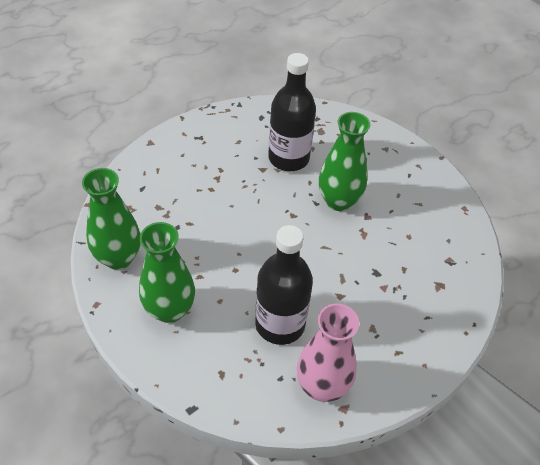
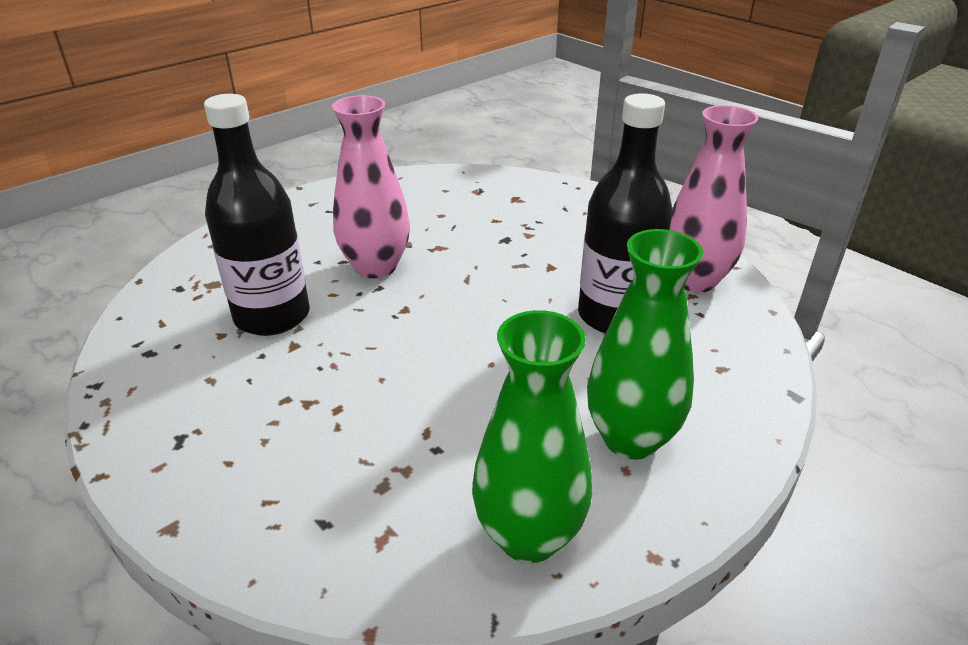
camera: 90 degrees left, 15 degrees down
(338, 201) = (376, 267): green vase -> pink vase

